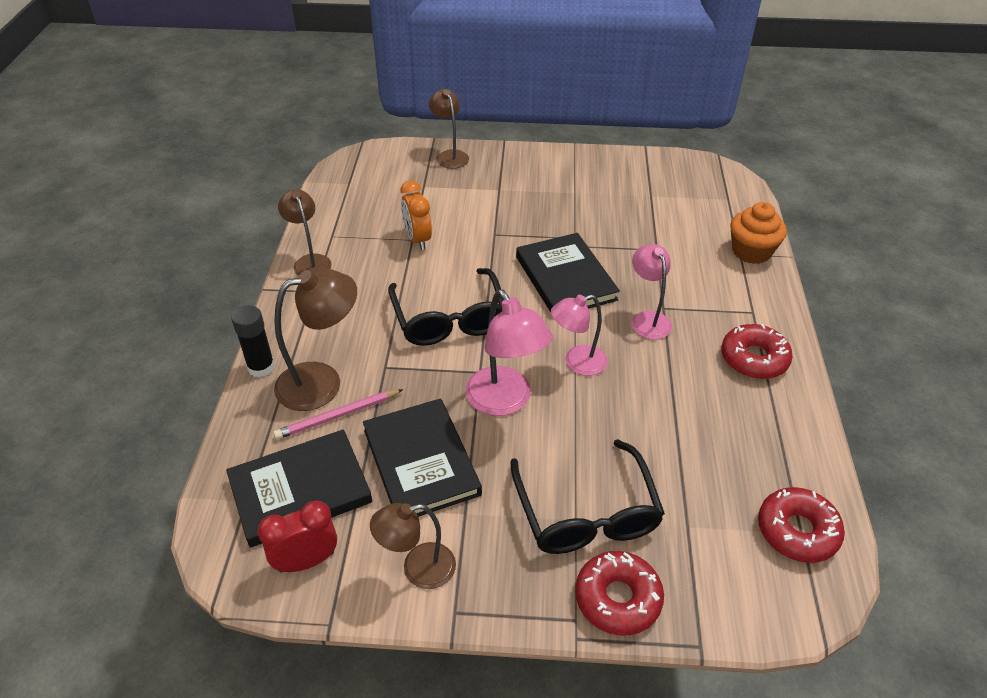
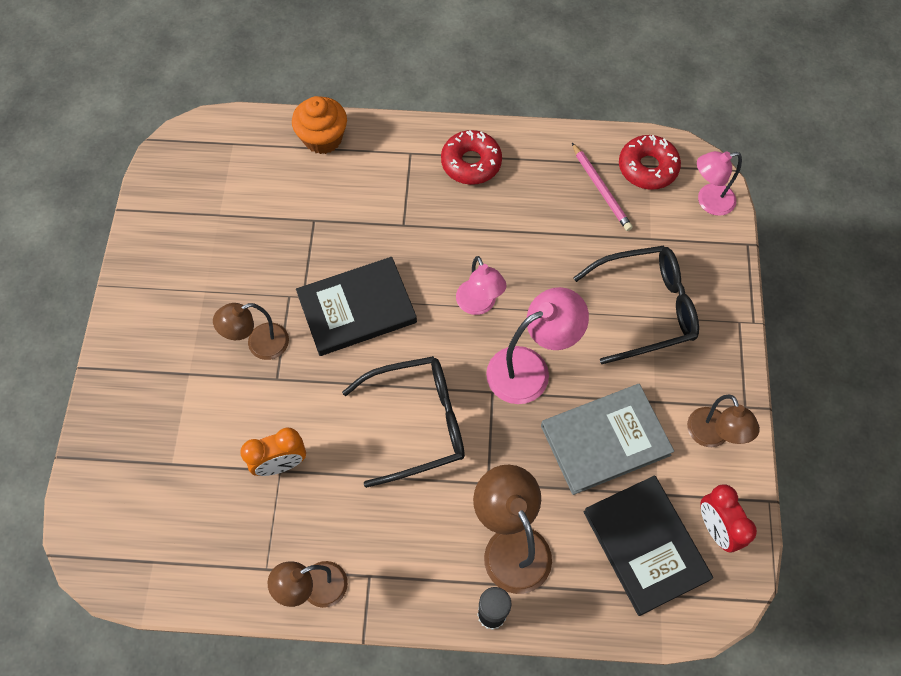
camera: 90 degrees left, 20 degrees up
(338, 416) = (555, 522): pink pencil -> pink pencil (601, 189)
(421, 462) = (605, 440): black book -> grey book
(450, 156) = (106, 434): brown lamp -> brown lamp (259, 345)
(617, 598) = (718, 292): red donut -> none
(647, 319) = (419, 240): pink lamp -> pink lamp (708, 201)

